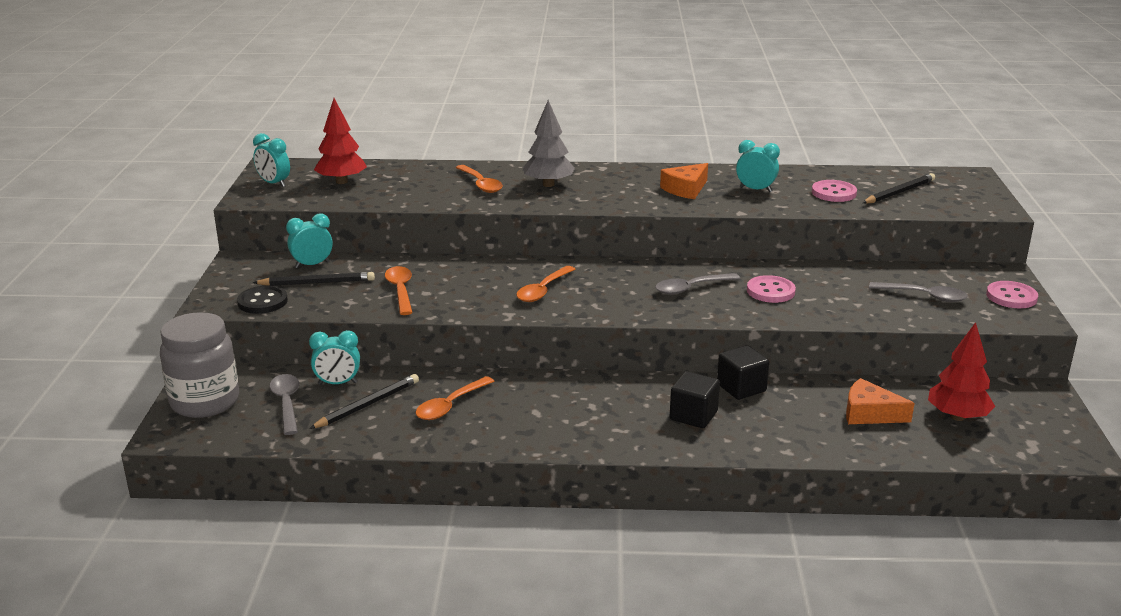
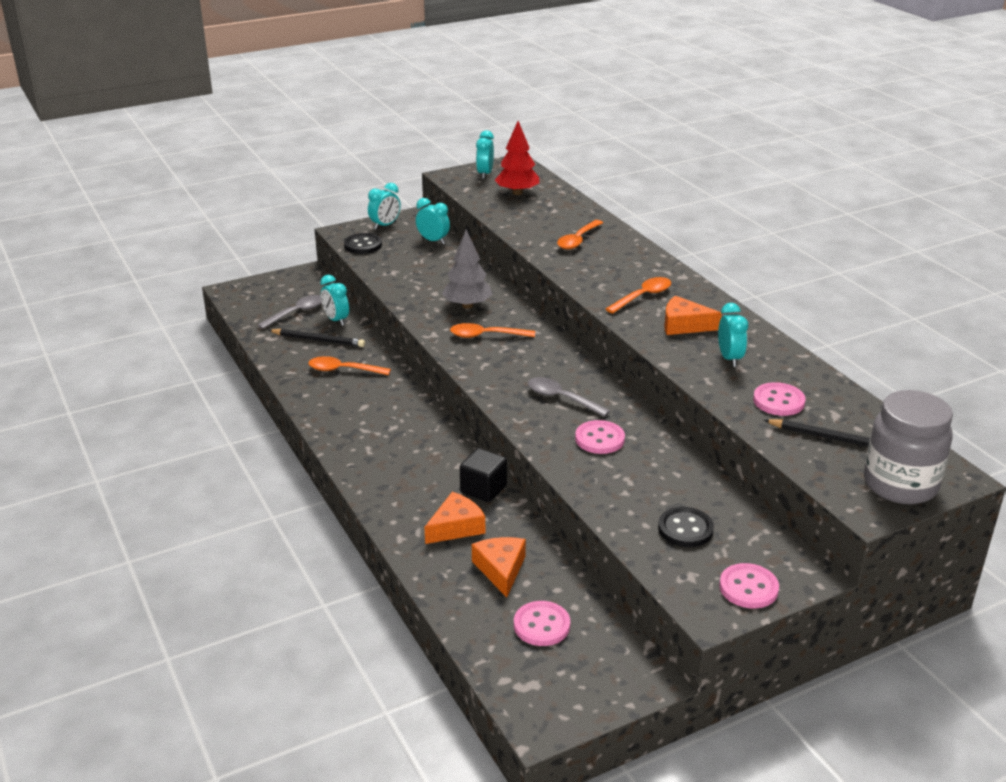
camera: 60 degrees right, 5 degrees up
(205, 402) = (276, 287): grey jar -> grey jar (900, 485)
(235, 279) = (385, 225): none -> turquoise clock
(317, 283) = (408, 252): black pencil -> none
(400, 290) = (427, 283): orange spoon -> orange spoon (643, 296)
(548, 184) = (613, 265): grey tree -> grey tree (467, 305)
(693, 415) = (417, 477): black cube -> none
(790, 417) = (456, 527): none -> orange cheese
(924, 296) = (685, 529): grey spoon -> black button
(957, 416) = (541, 625): red tree -> pink button

